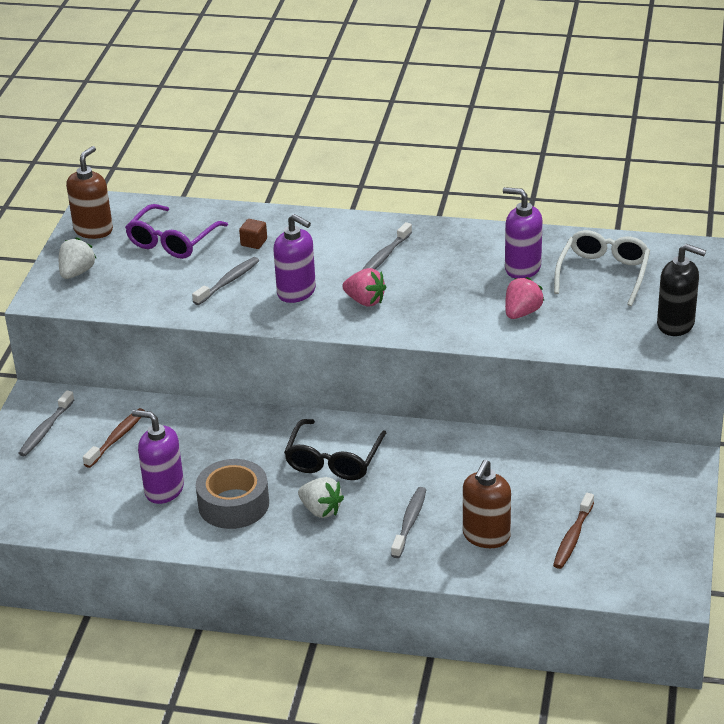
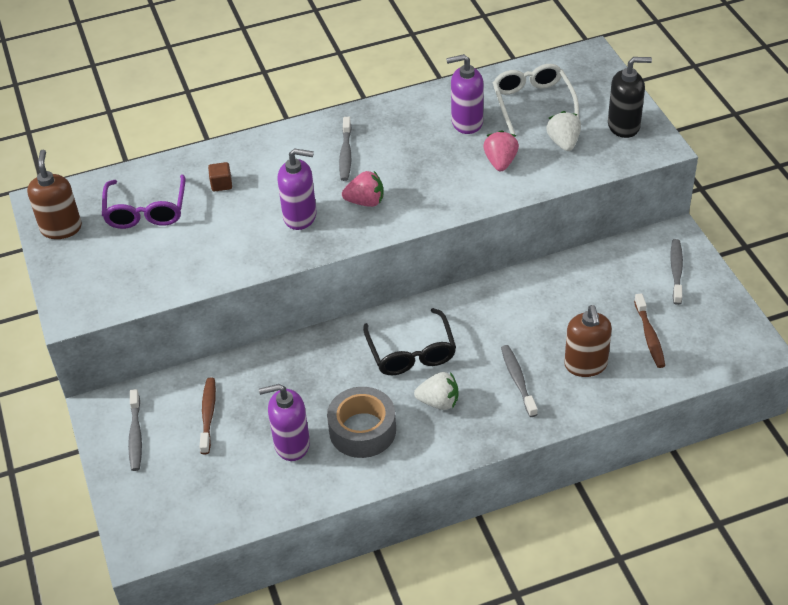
camera: 30 degrees left, 10 degrees up
(77, 272) = (82, 276): white strawberry -> white strawberry (563, 142)
(228, 281) = (231, 230): grey toothbrush -> grey toothbrush (676, 271)

